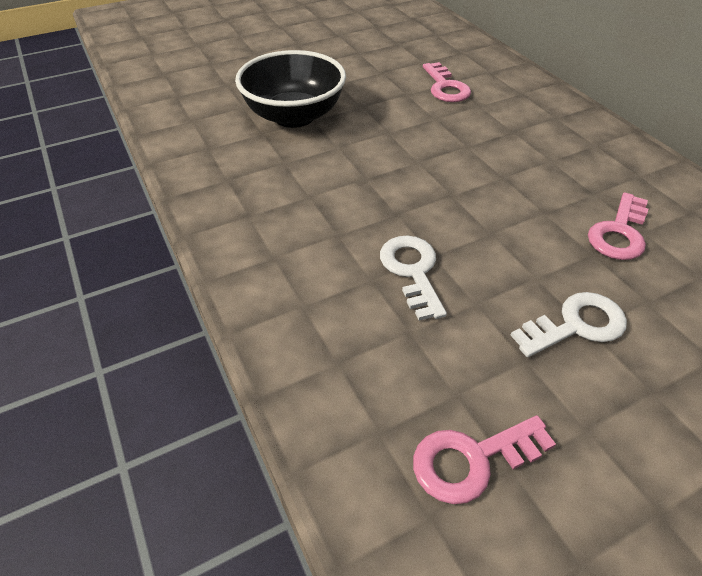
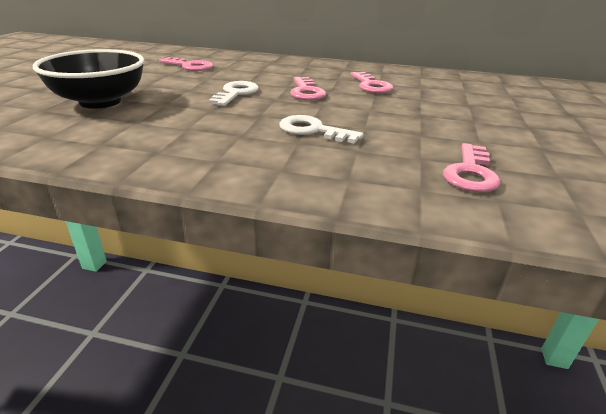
camera: 50 degrees left, 15 degrees down
(508, 200) = (306, 92): none -> pink key
(576, 325) = (414, 116): white key -> white key (236, 93)

